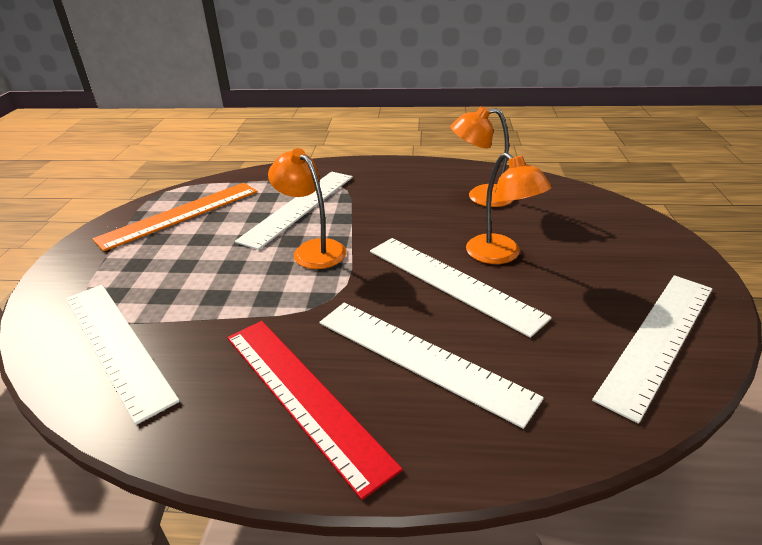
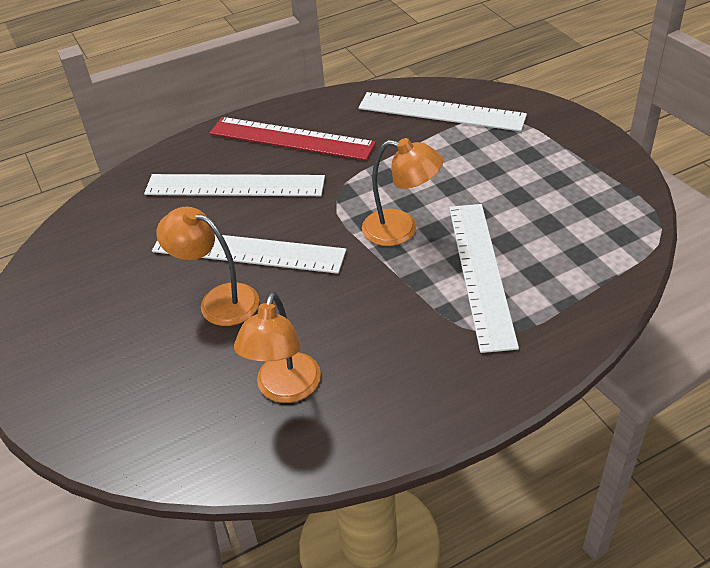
camera: 150 degrees right, 10 degrees up
(180, 215) = (584, 209): orange ruler -> none
(481, 197) = (285, 389): orange lamp -> orange lamp turned 135 degrees clockwise
(659, 339) = (65, 269): white ruler -> none

